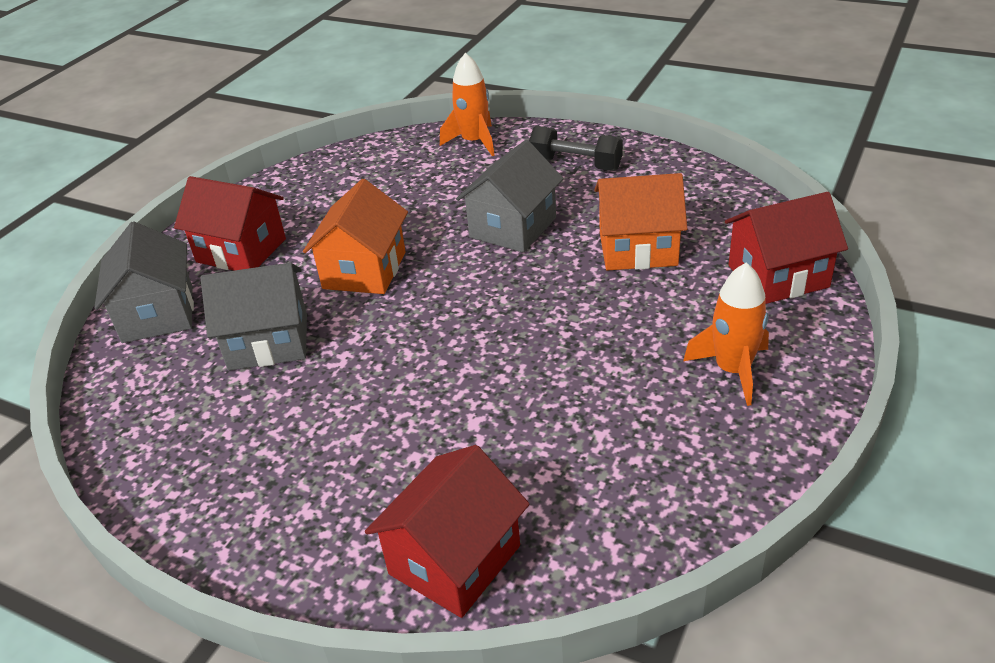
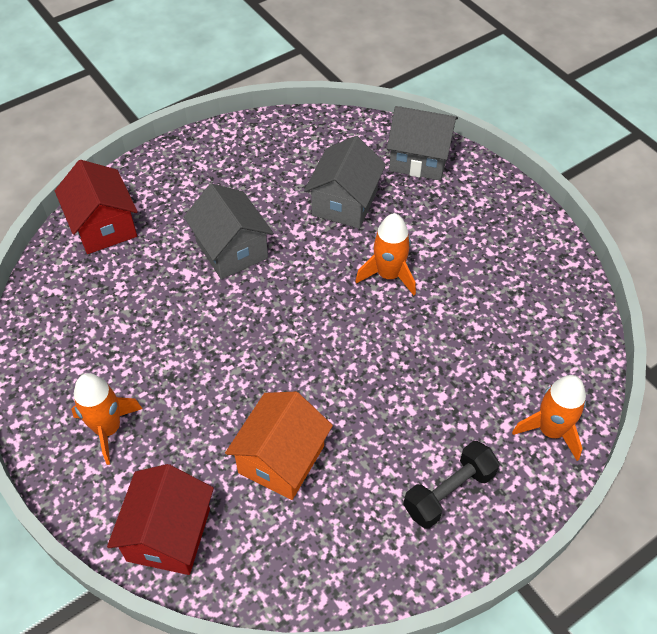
camera: 115 degrees right, 15 degrees up
(241, 250) = (469, 215): red house -> none
(364, 270) = (388, 275): orange house -> orange rocket
(513, 227) = (377, 390): grey house -> grey house (232, 250)

